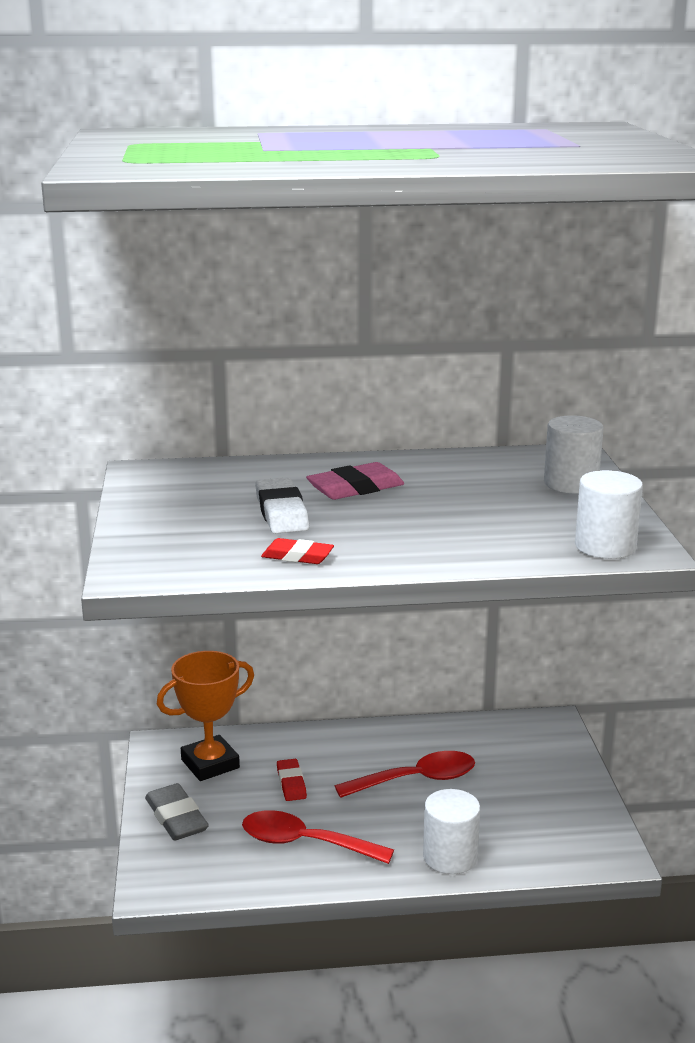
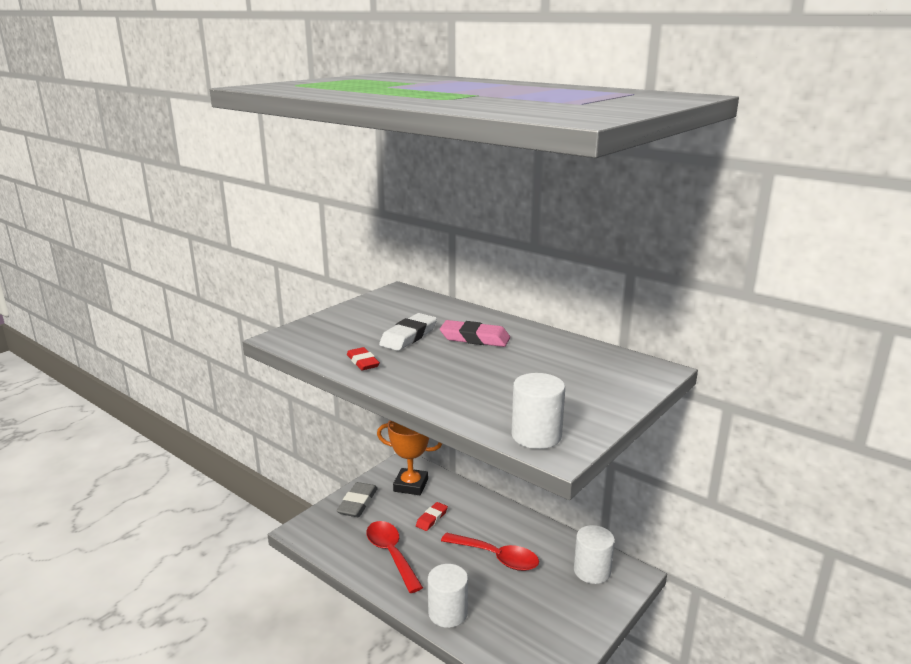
camera: 45 degrees right, 0 degrees up
(571, 483) = (609, 387): white cylinder -> white cylinder (592, 571)

